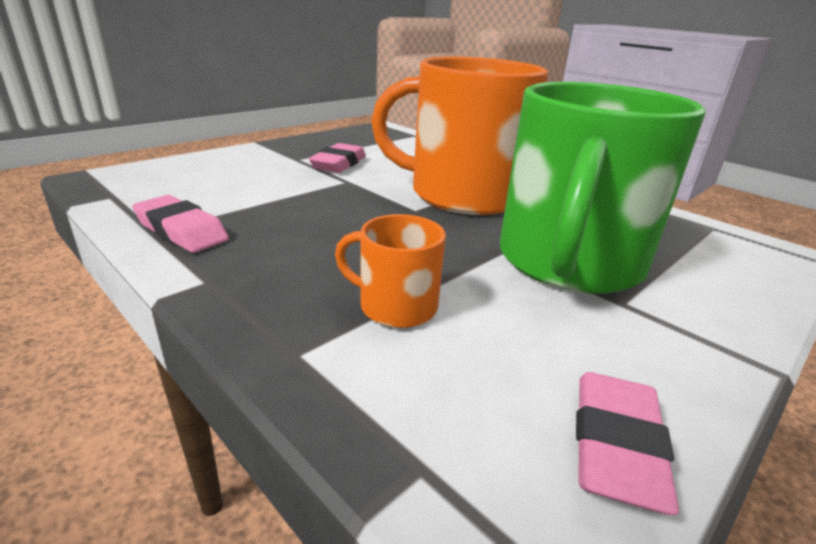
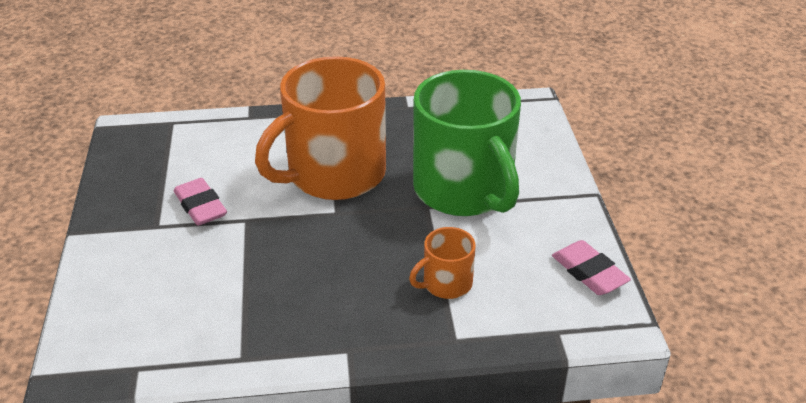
camera: 50 degrees left, 10 degrees up
(181, 231) = (257, 343): pink eraser -> none

